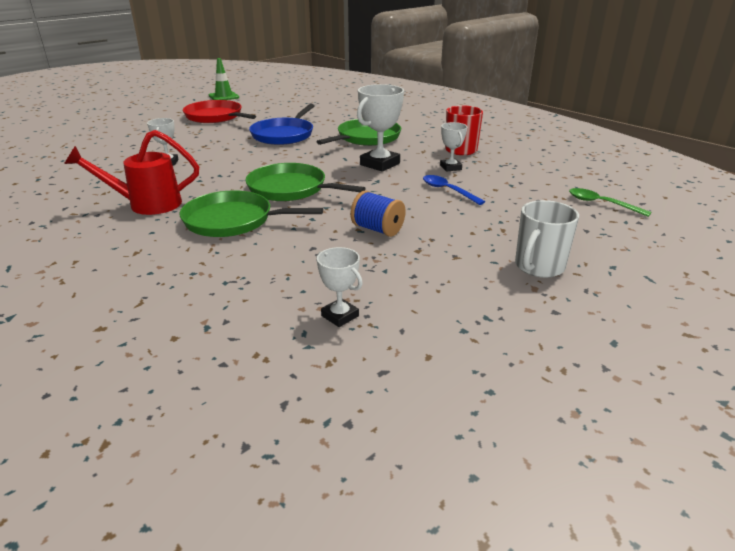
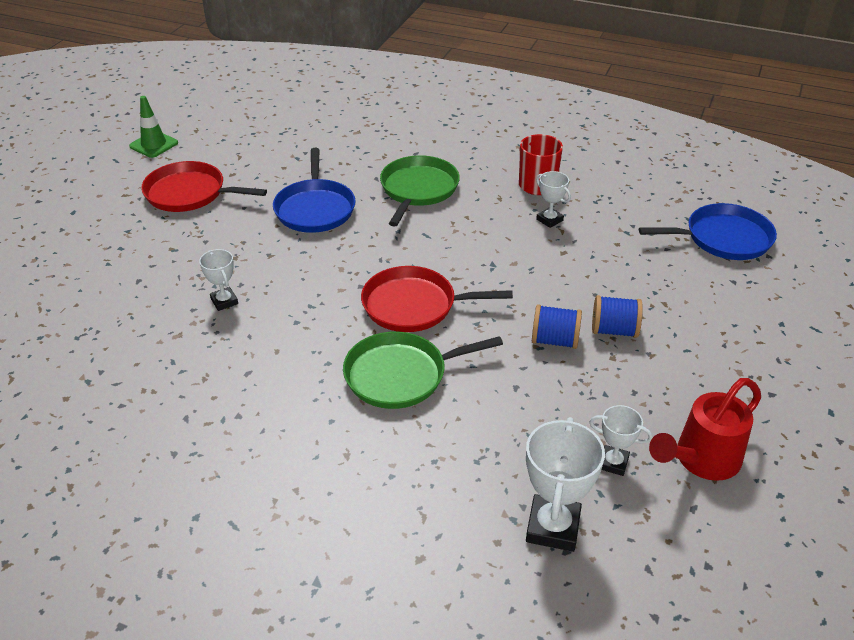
camera: 25 degrees left, 10 degrees up
(147, 204) = (279, 381): red watering can -> red watering can (701, 460)
(291, 189) = (414, 305): green pan -> red pan
(379, 164) = (472, 234): white trophy -> white trophy (552, 527)
(437, 235) = (614, 330): none -> blue spool
(447, 191) = (574, 260): blue spoon -> none
(538, 267) = (726, 344): white mug -> none
(601, 204) = (723, 238): green spoon -> blue pan

